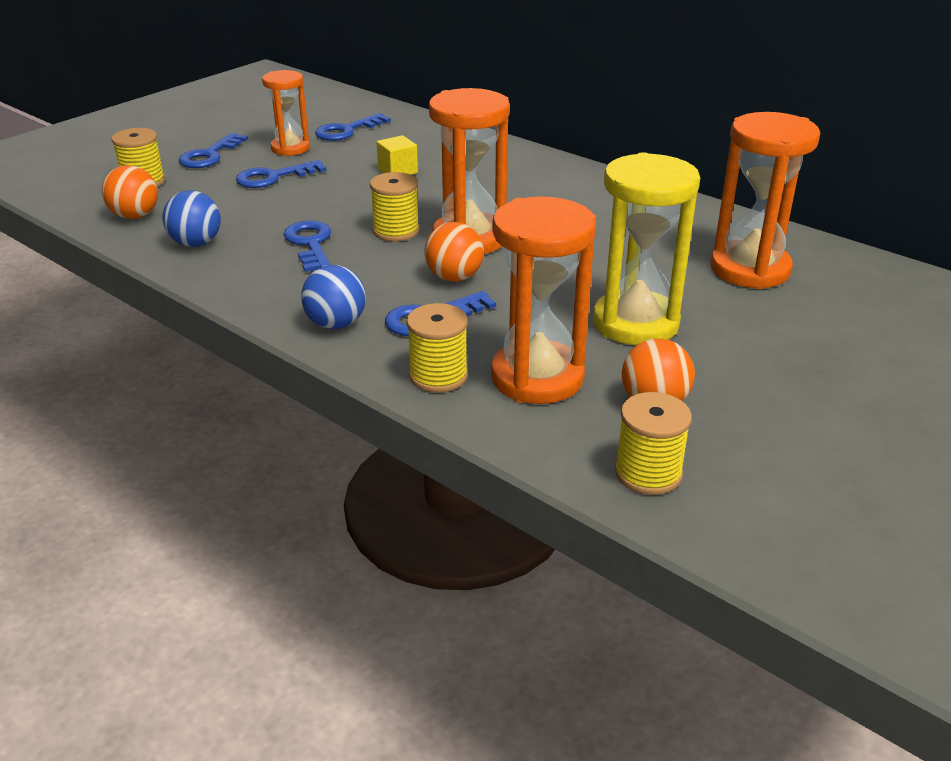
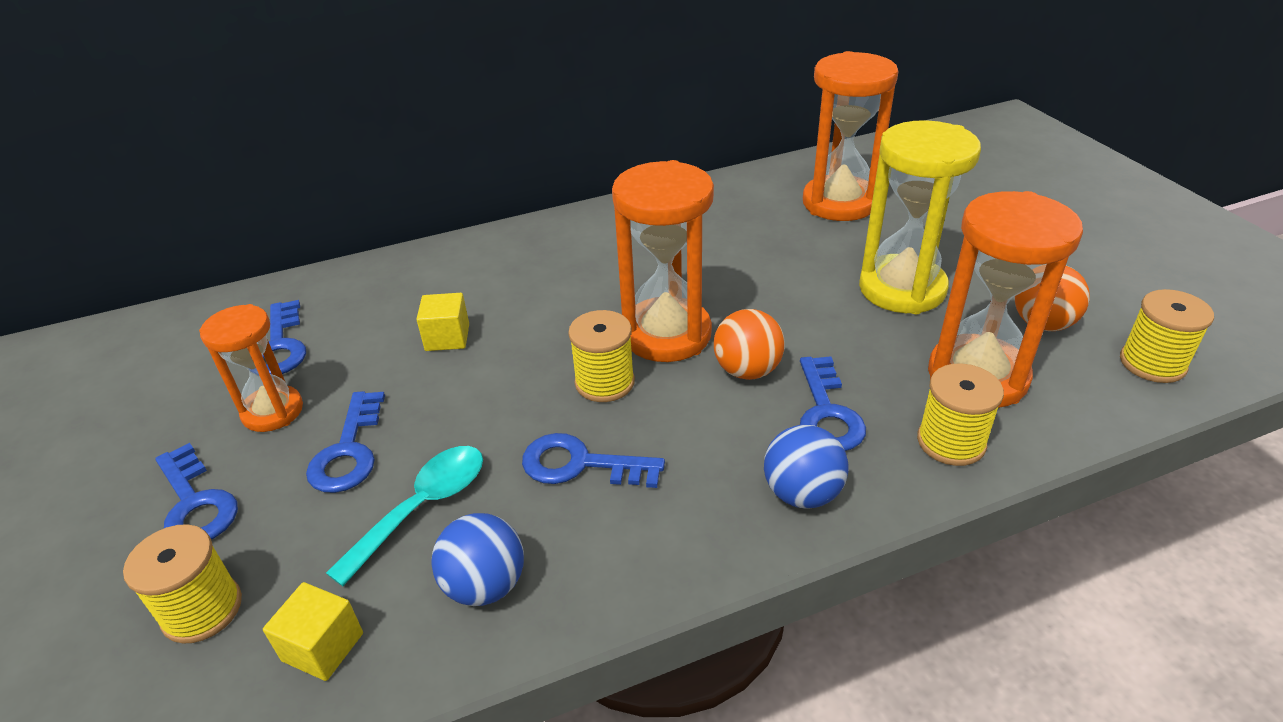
camera: 60 degrees left, 5 degrees up
(135, 216) = (323, 647): orange ball -> yellow cube
(242, 210) = (422, 508): none -> turquoise spoon

